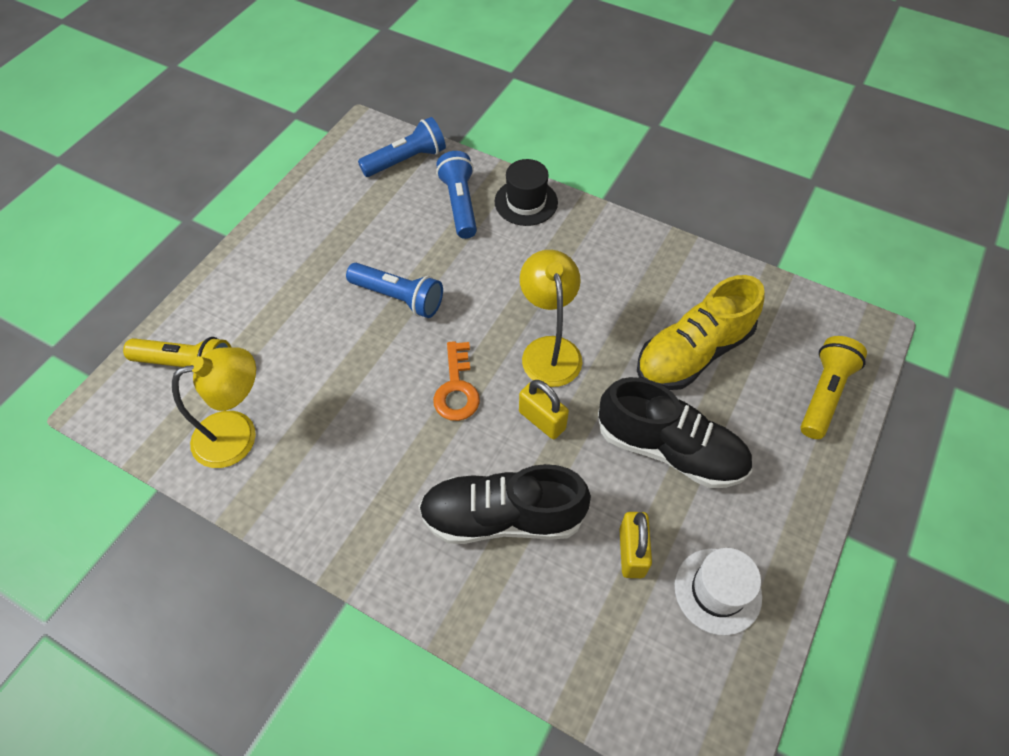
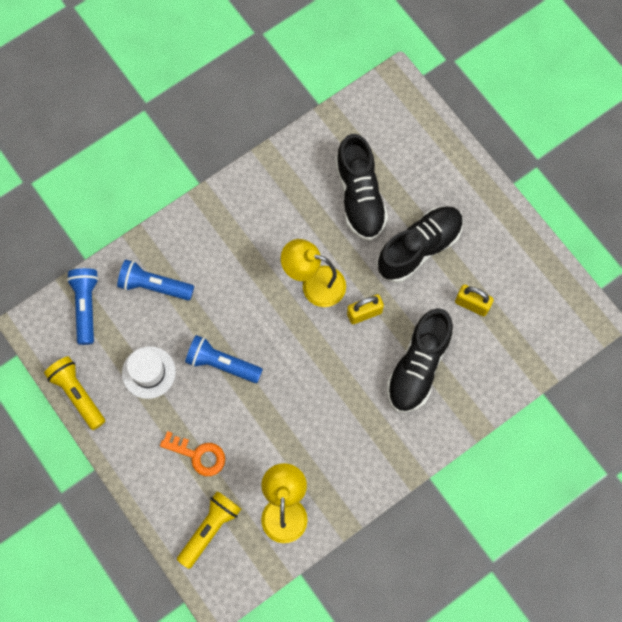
camera: 65 degrees left, 15 degrees up
(399, 297) = (221, 364): blue flashlight -> blue flashlight turned 120 degrees counterclockwise
(456, 388) = (315, 355): orange key -> orange key (198, 455)
(526, 202) = (177, 238): black hat -> none
(693, 353) = (359, 196): yellow shoe -> black shoe
(717, 591) = (513, 270): white hat -> white hat (148, 372)
(823, 393) = (424, 138): yellow flashlight -> yellow flashlight (77, 394)

